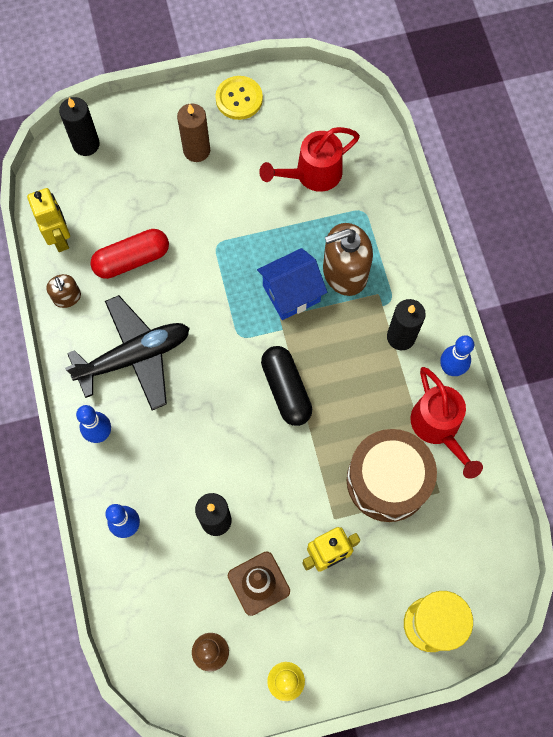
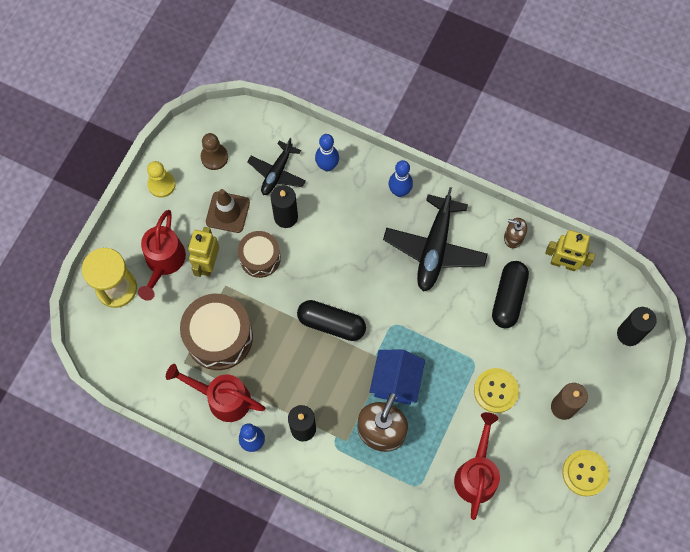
camera: 130 degrees right, 0 degrees up
(132, 260) = (508, 298): red capsule -> black capsule
(175, 570) = (277, 172): none -> black plane
(227, 210) = (496, 391): none -> yellow button
(279, 509) = (260, 258): none -> brown drum
(364, 601) = (163, 262): none -> red watering can

